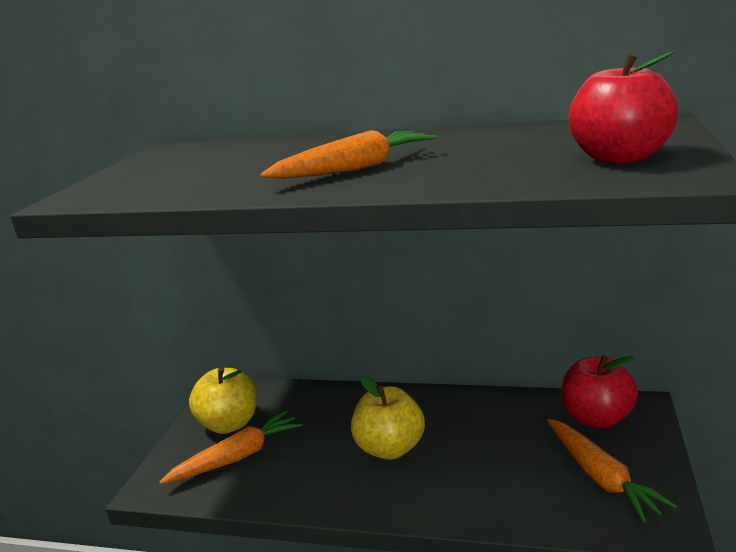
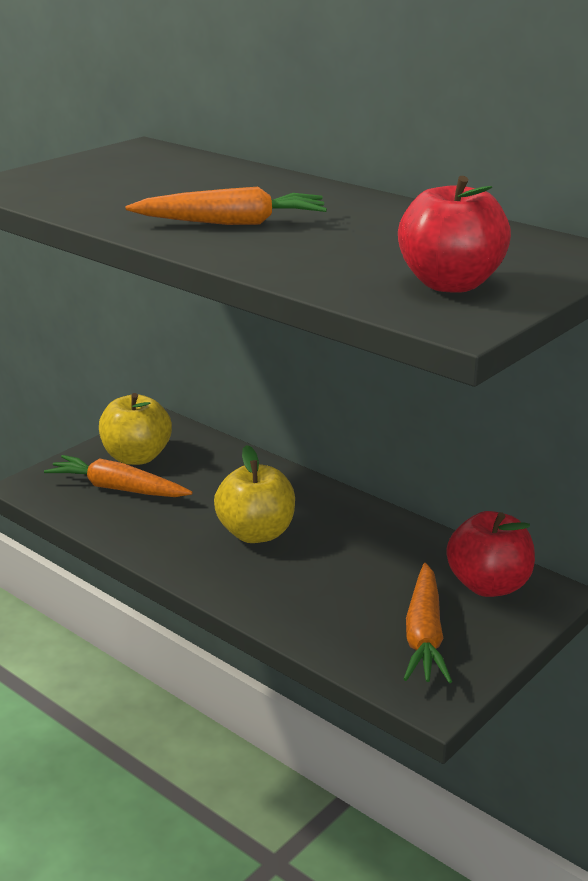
camera: 25 degrees right, 5 degrees up
(237, 457) = (118, 488): orange carrot -> orange carrot turned 150 degrees counterclockwise

